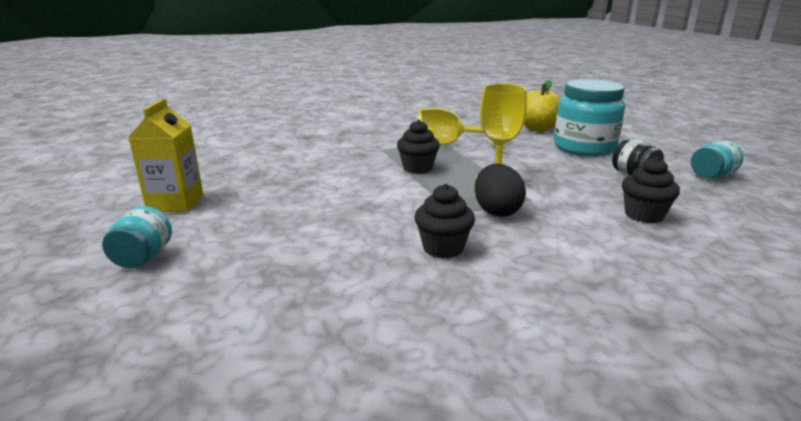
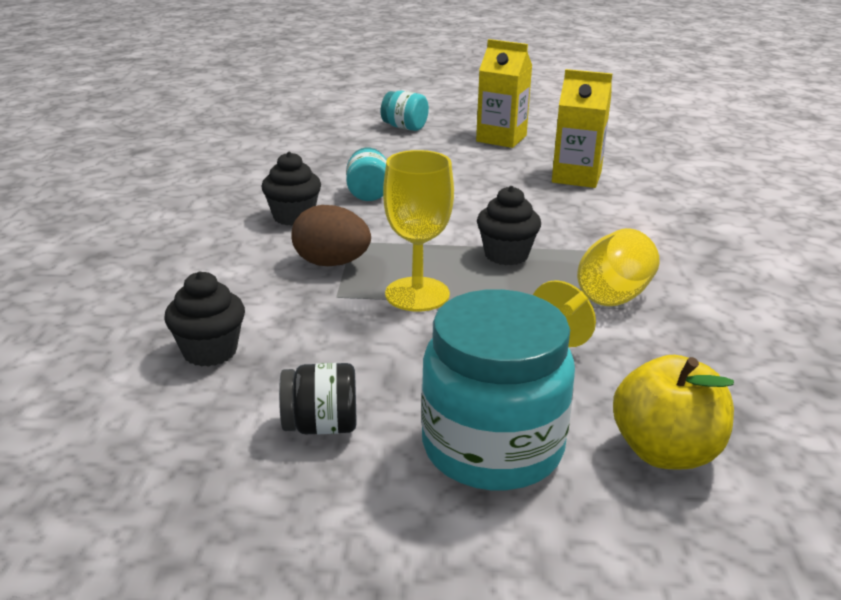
camera: 115 degrees right, 5 degrees up
(265, 167) = (576, 177): none -> yellow carton
(497, 211) = (331, 263): black egg -> brown egg
(711, 176) = (225, 526): turquoise jar -> turquoise jar (368, 193)

